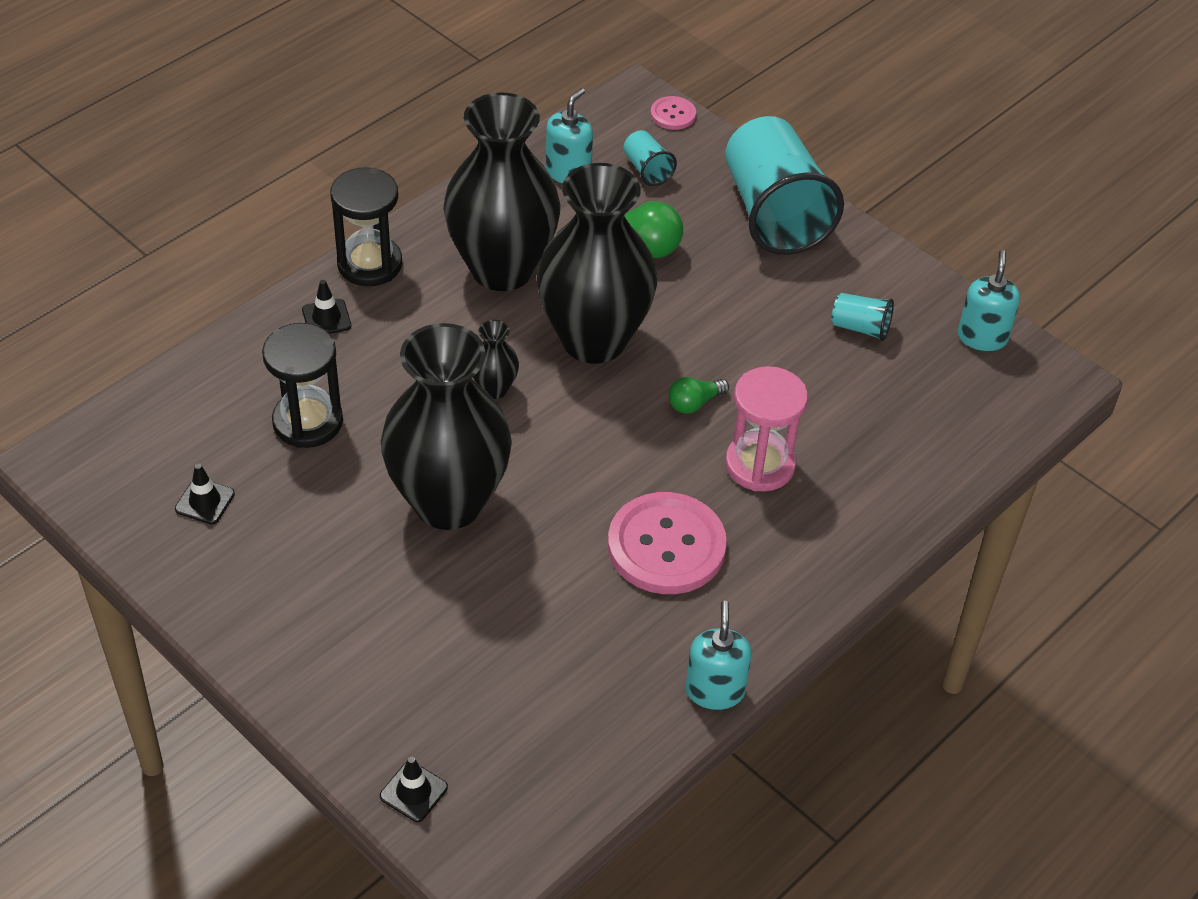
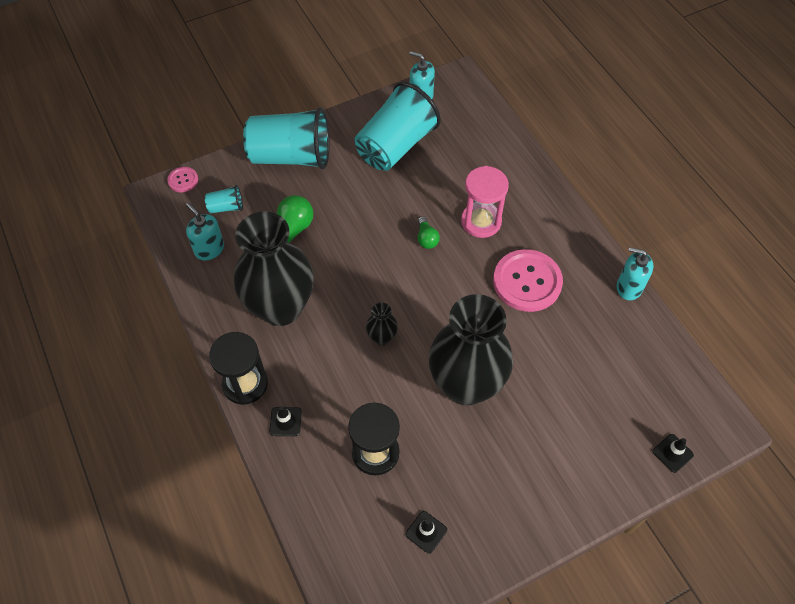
camera: 70 degrees left, 10 degrees up
(594, 340) = (360, 274): black vase -> none
(860, 327) = (396, 146): turquoise cup -> turquoise cup, size x2.36

